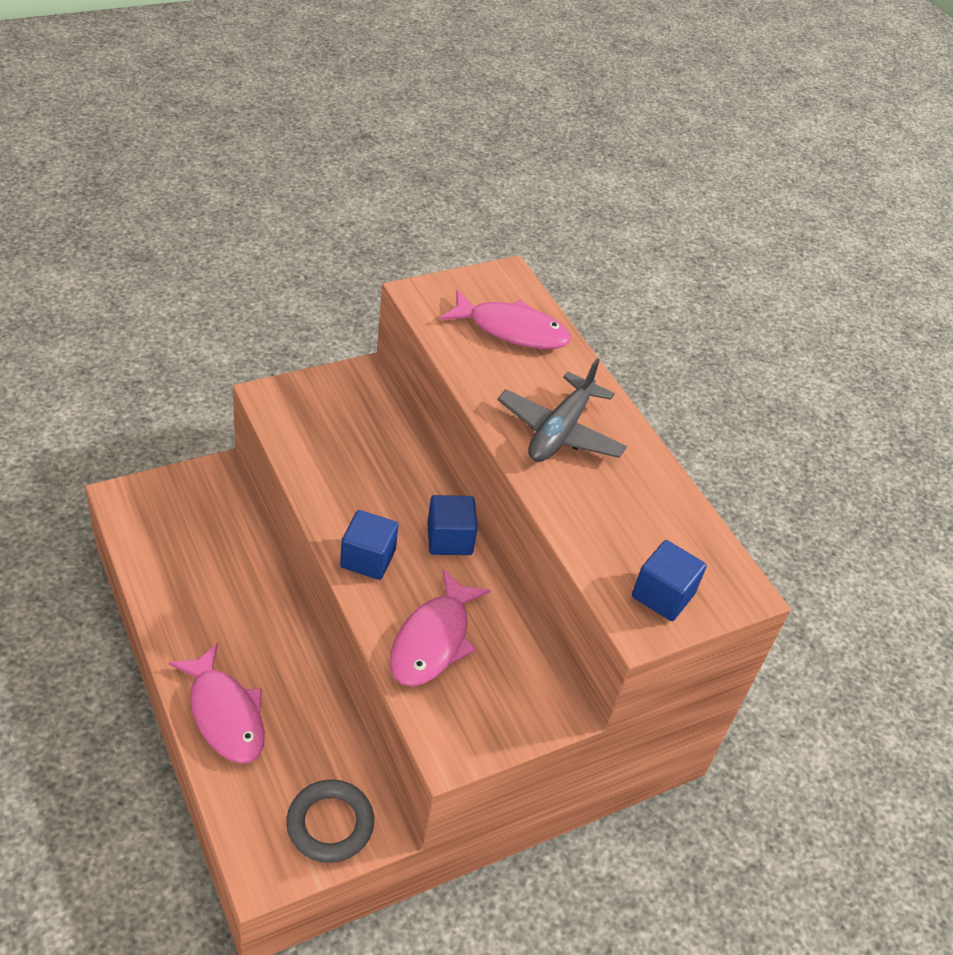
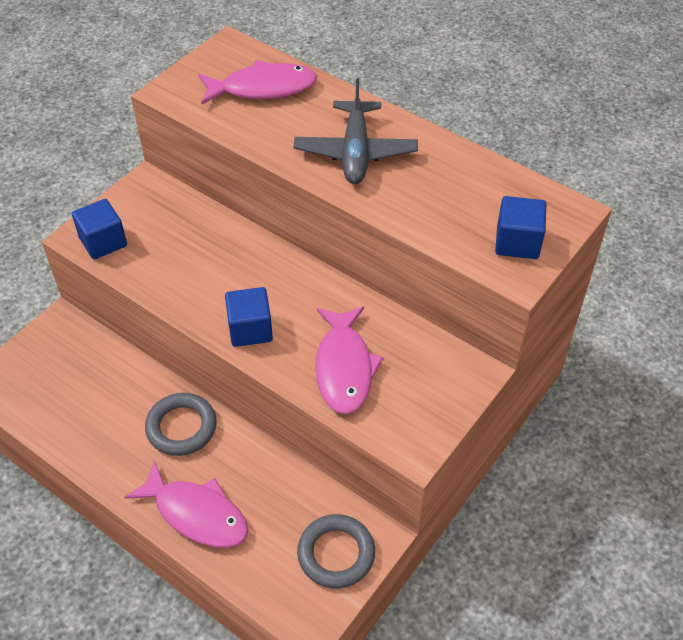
camera: 20 degrees left, 5 degrees up
(264, 625) = (181, 427): none -> grey ring
(449, 539) = (304, 282): blue cube -> blue cube (103, 242)

